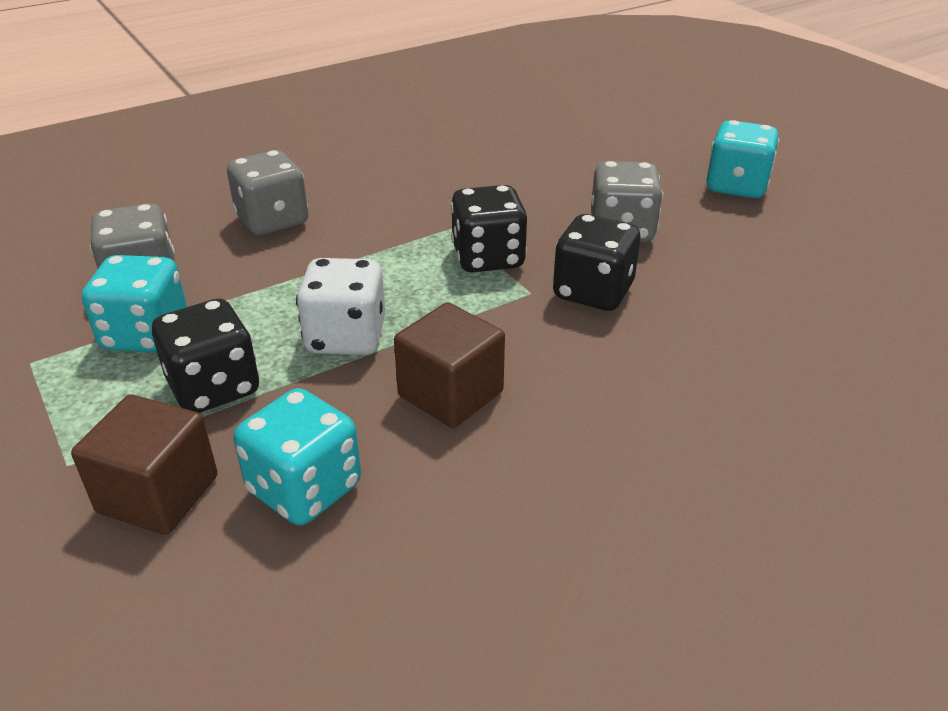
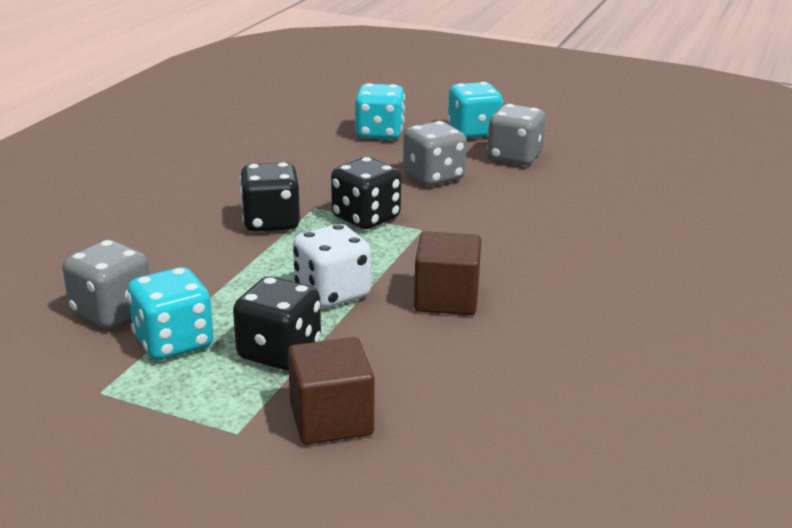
camera: 35 degrees left, 10 degrees down
(272, 221) = (164, 243): grey dice -> grey dice (514, 157)
(305, 489) = (425, 378): turquoise dice -> turquoise dice (379, 134)
(593, 292) = (461, 217): black dice -> black dice (271, 222)

